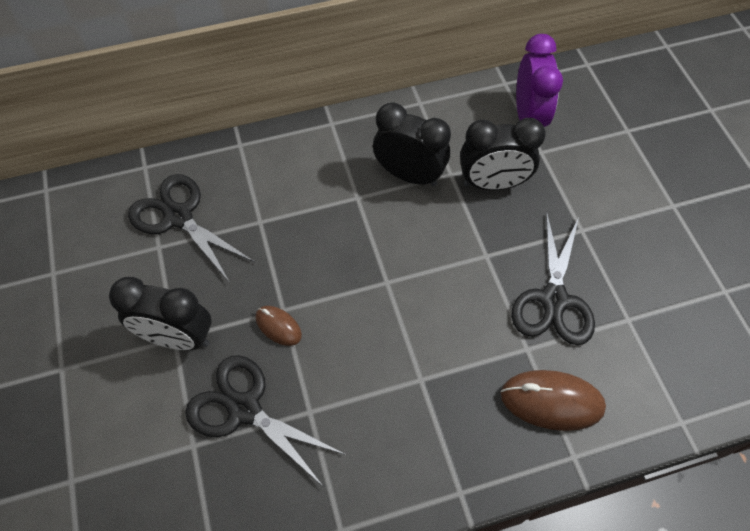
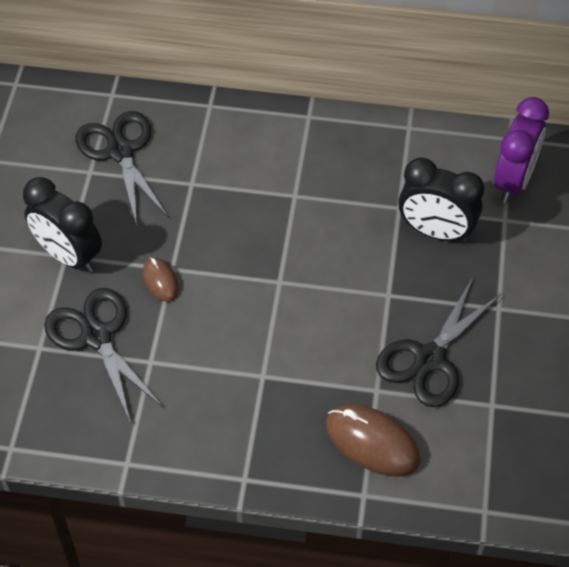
camera: 25 degrees right, 5 degrees down
(409, 175) = (357, 193): black clock -> none

